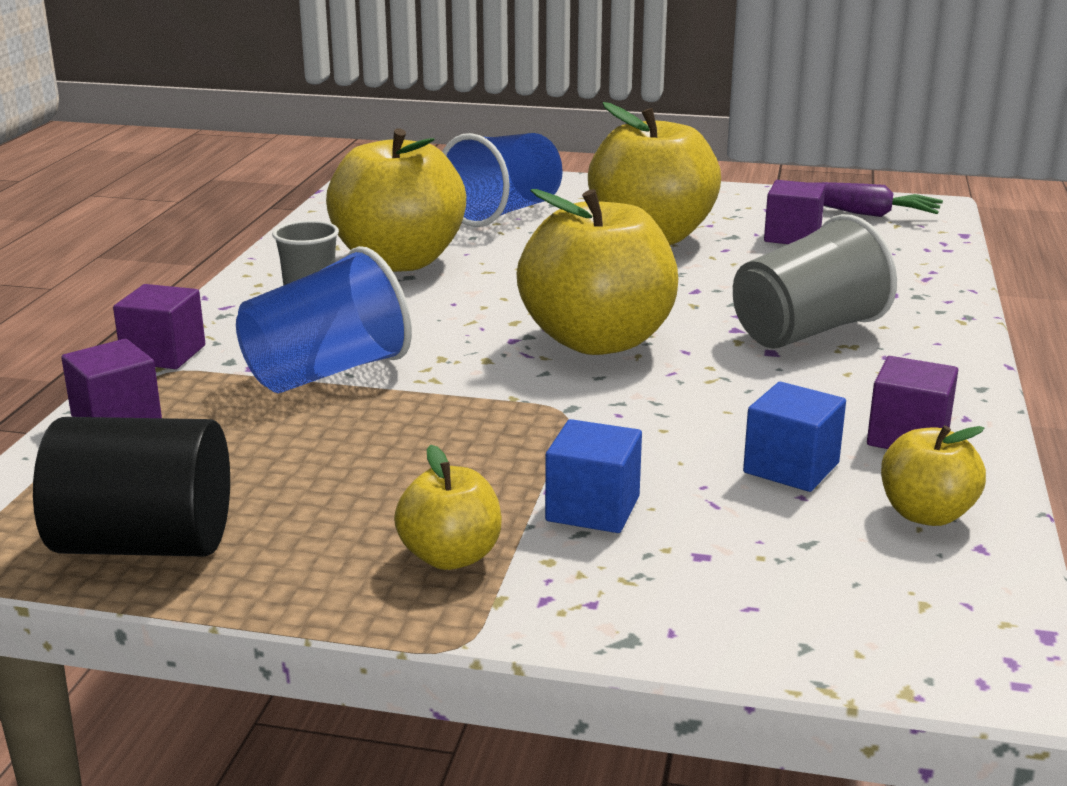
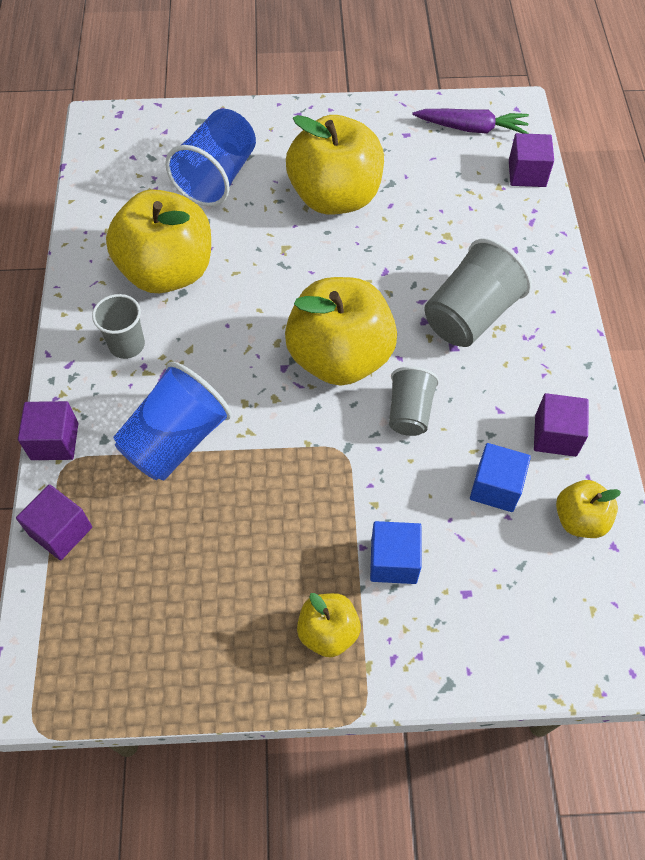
camera: 15 degrees left, 35 degrees up
(144, 544) = (144, 666): black cylinder -> none
(680, 392) = (409, 412): none -> grey cup
(792, 236) = (432, 176): purple cube -> purple cube (527, 173)

